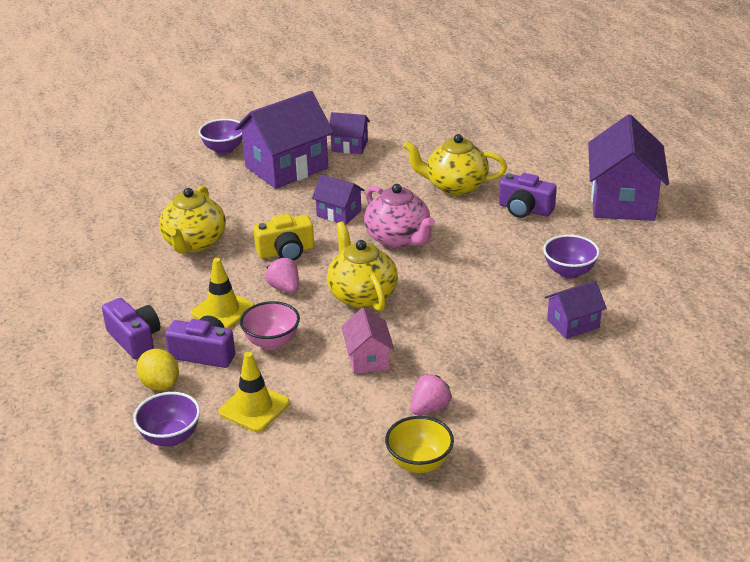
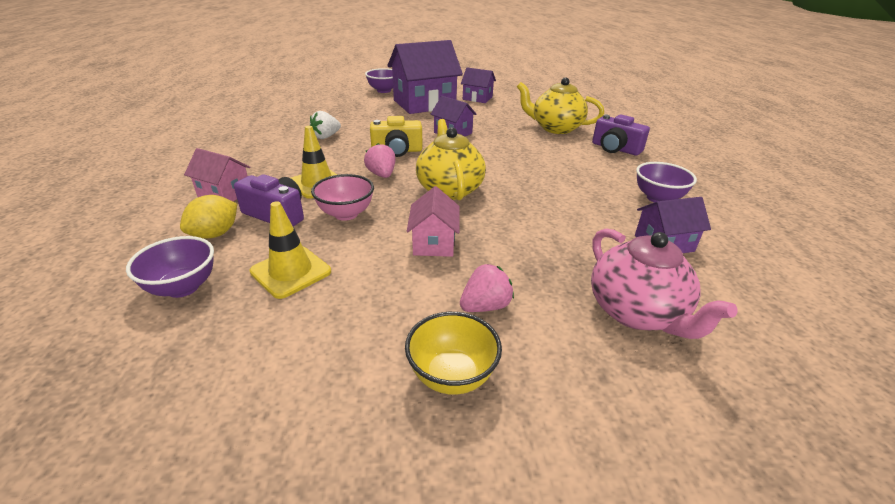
camera: 10 degrees right, 0 degrees up
(135, 339) = (224, 194): purple camera -> pink house
(160, 384) = (215, 234): yellow lemon -> yellow lemon turned 60 degrees clockwise
(194, 243) = (326, 137): yellow teapot -> white strawberry
(398, 239) = (497, 154): pink teapot -> pink teapot (636, 312)
(622, 201) = (707, 154): purple house -> none

